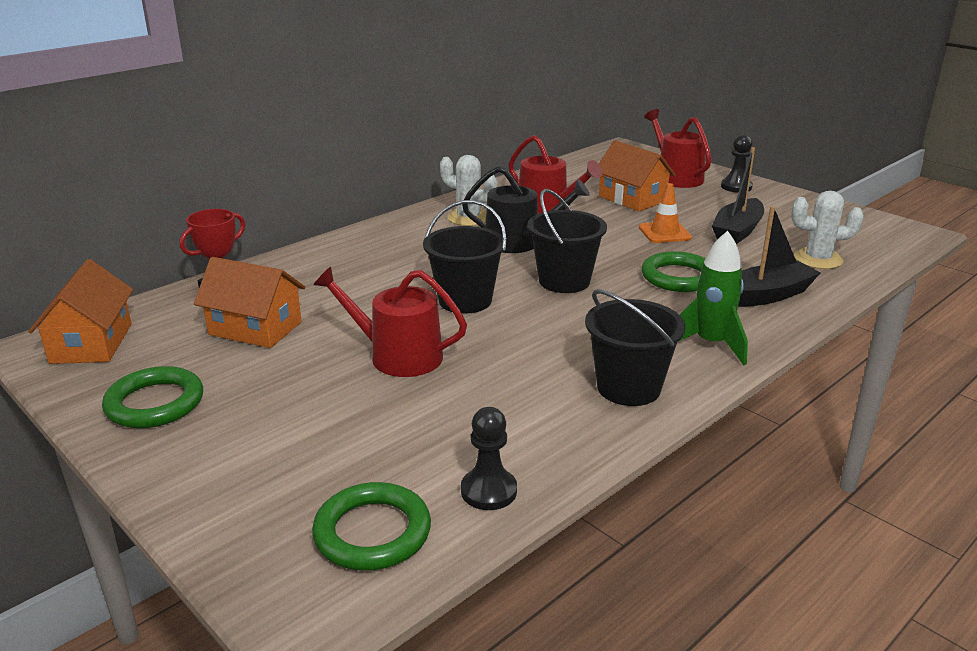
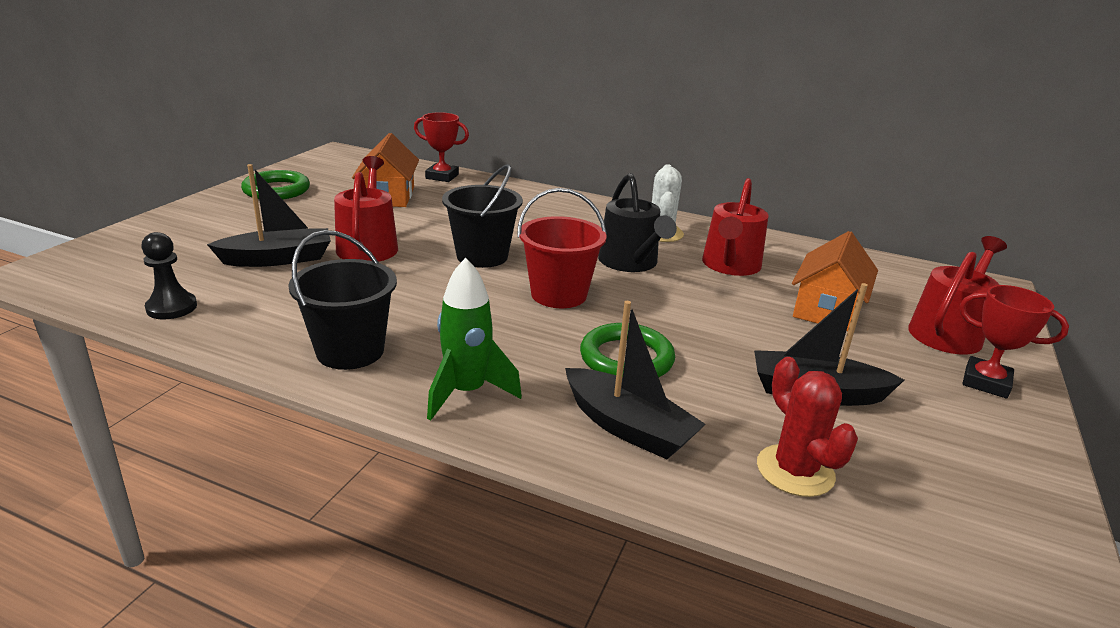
camera: 65 degrees right, 0 degrees up
(91, 343) = (345, 161): orange house -> none
(372, 532) = (123, 276): green ring -> none
(395, 414) = (278, 259): none -> black boat
(564, 281) = (559, 294): black bucket -> red bucket
(664, 233) = (747, 339): orange traffic cone -> none
(736, 187) = (986, 382): black pawn -> red trophy
(818, 259) = (795, 471): white cactus -> red cactus

